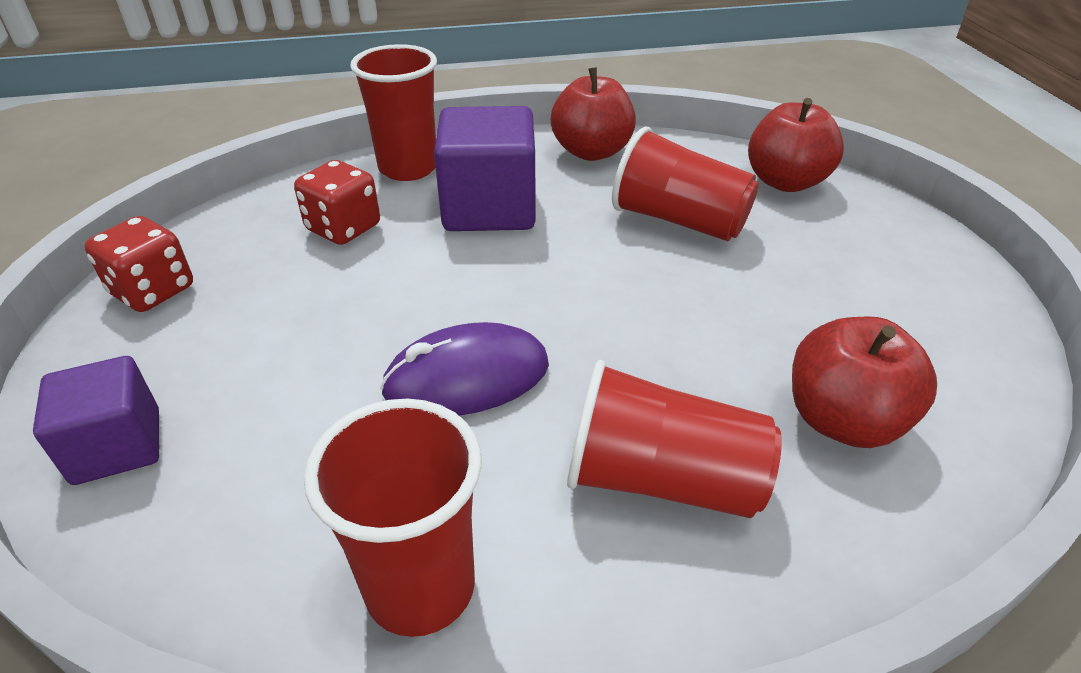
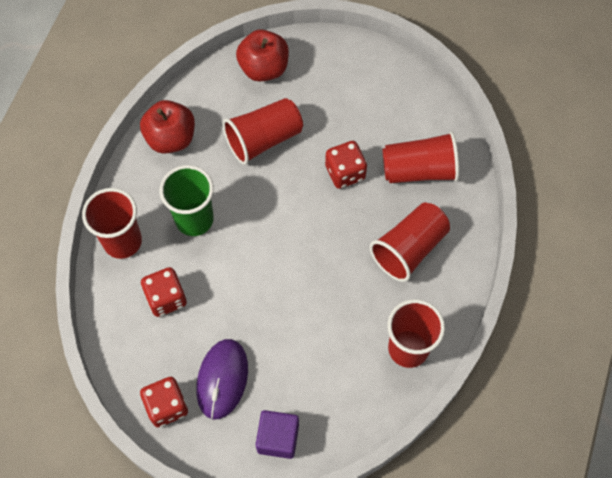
camera: 60 degrees left, 25 degrees up
(467, 377) = (317, 289): purple mouse -> purple mouse (222, 379)
(489, 208) = (194, 219): purple cube -> green cup
(722, 322) = (345, 172): none -> red dice
(843, 420) = (419, 170): red apple -> red cup

